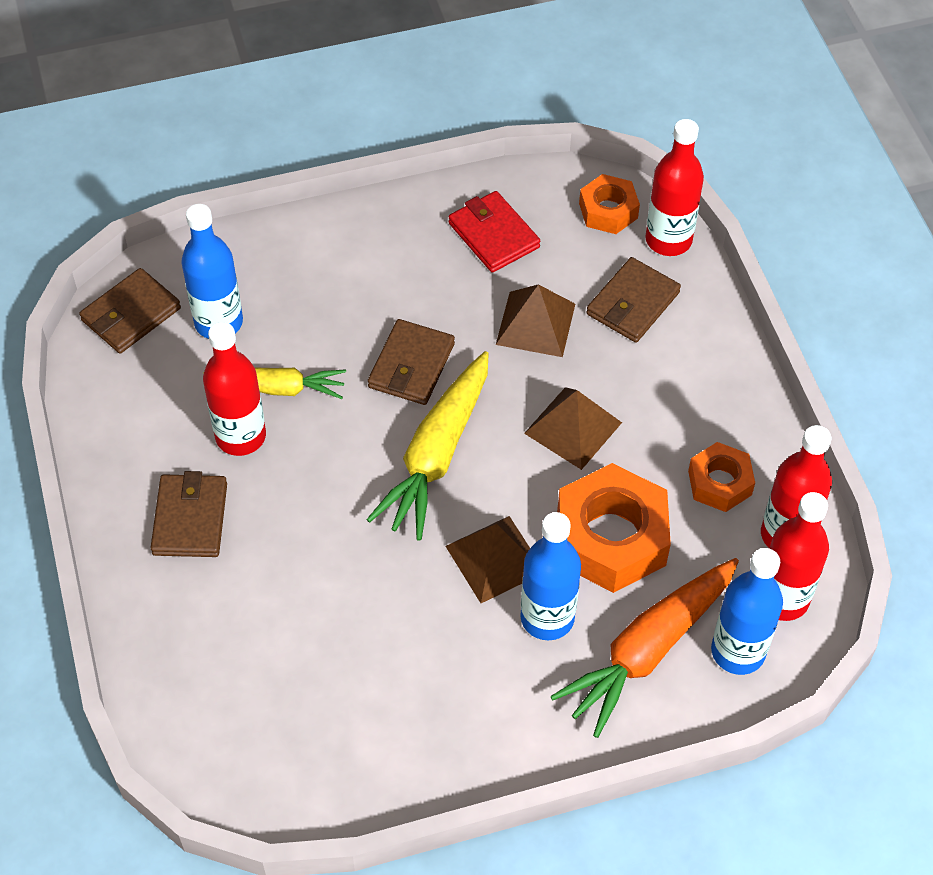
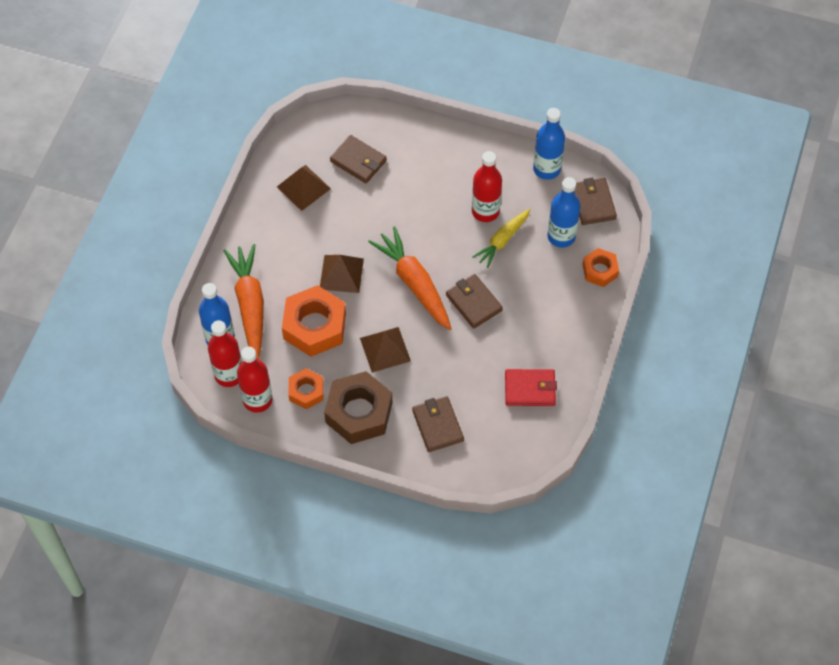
camera: 125 degrees right, 5 degrees up
(190, 519) = (454, 170): brown wallet -> brown wallet (358, 161)
(436, 455) = (414, 283): yellow carrot -> orange carrot
(535, 324) = (458, 372): brown pyramid -> brown pyramid (303, 187)
(547, 618) = (296, 276): blue bottle -> blue bottle (546, 169)
(608, 211) = (507, 455): orange nut -> orange nut (600, 270)
(668, 240) = (466, 471): red bottle -> none
(694, 401) = (359, 412): none -> brown nut

